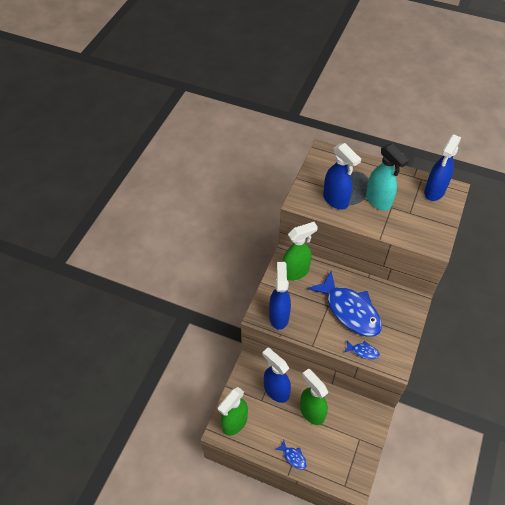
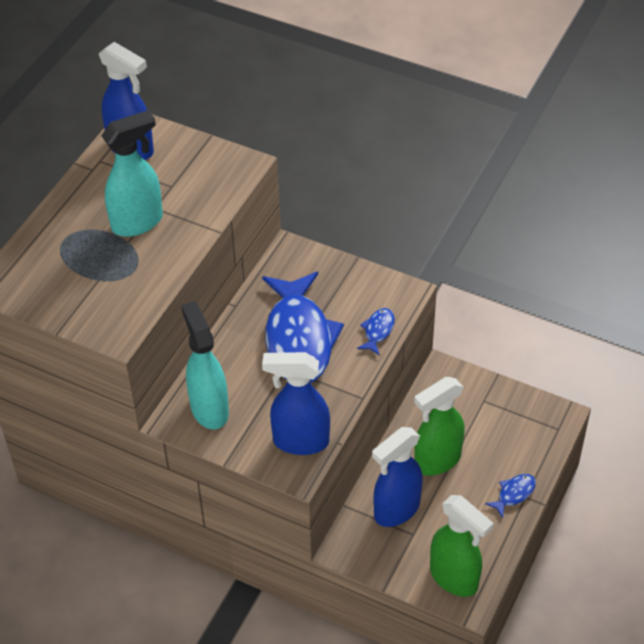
camera: 85 degrees left, 5 degrees down
(295, 272) = (209, 409): green spray bottle -> turquoise spray bottle
(335, 200) = (124, 280): blue spray bottle -> none
(350, 310) = (299, 339): blue fish -> blue fish turned 120 degrees clockwise

